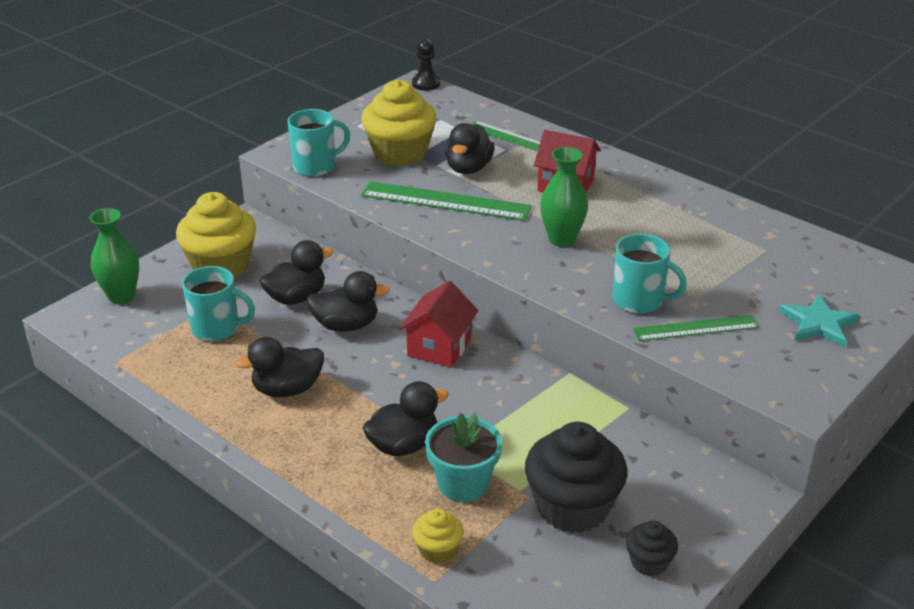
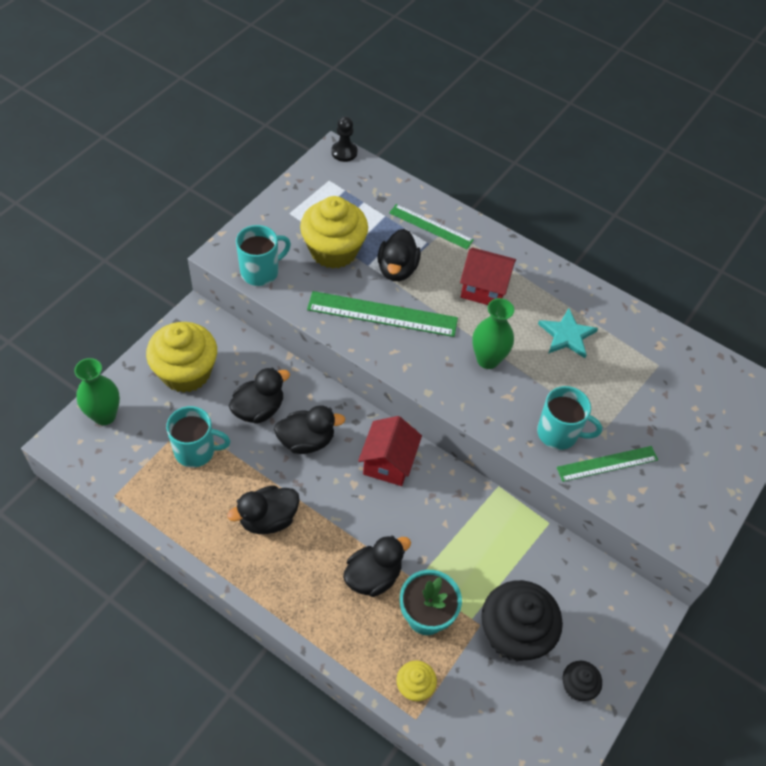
camera: 10 degrees left, 20 degrees up
(818, 324) = (704, 453): turquoise star -> turquoise star (567, 335)

